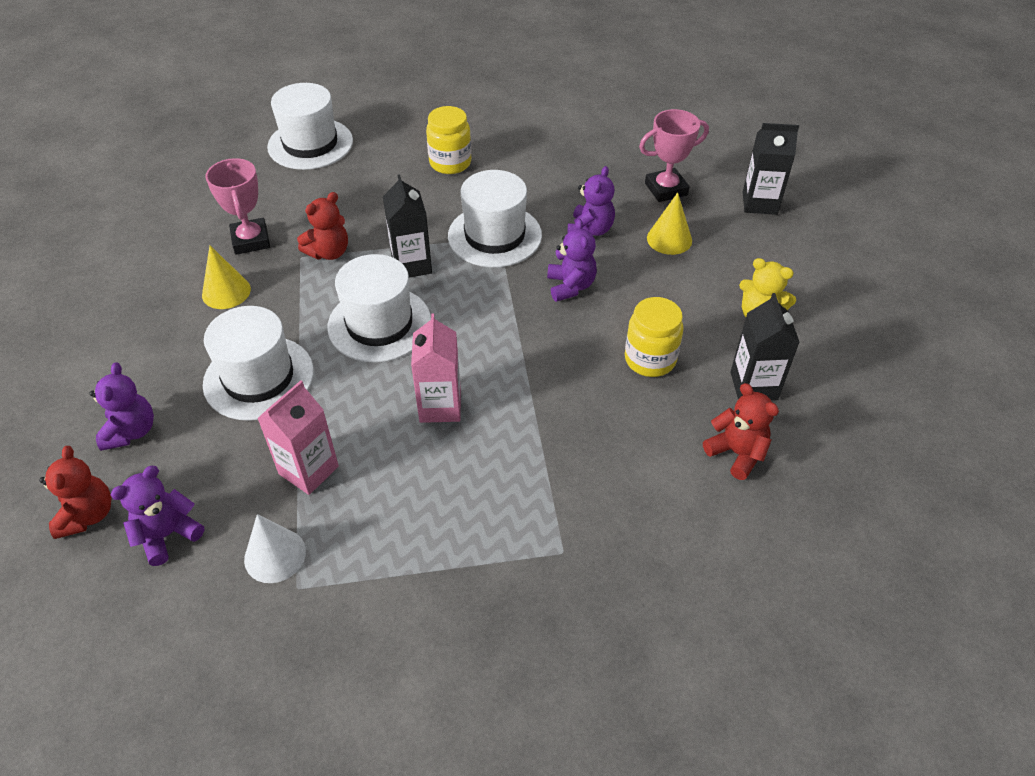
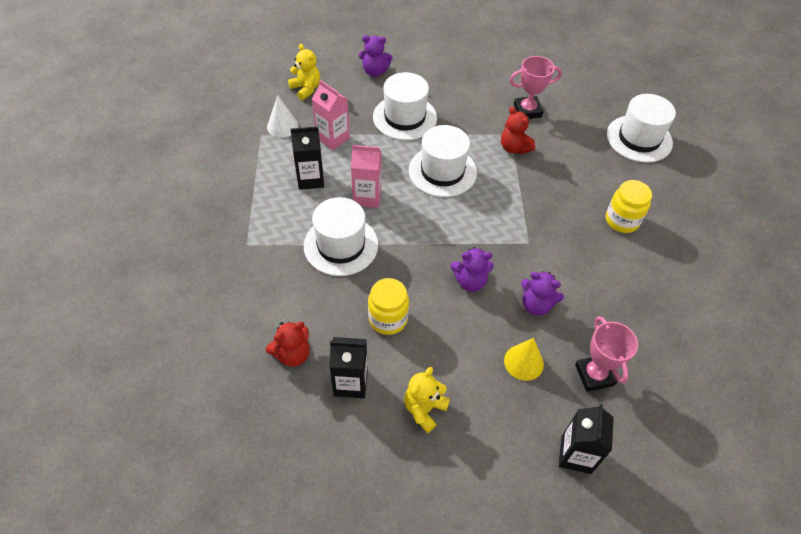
camera: 95 degrees right, 5 degrees up
(87, 515) = (325, 62): red teddy bear -> none
(168, 535) = (306, 89): purple teddy bear -> yellow teddy bear
(226, 292) = (478, 101): yellow cone -> none
(411, 265) = (499, 190): black carton -> black carton (310, 179)
(494, 235) = (530, 240): white hat -> white hat (341, 245)

